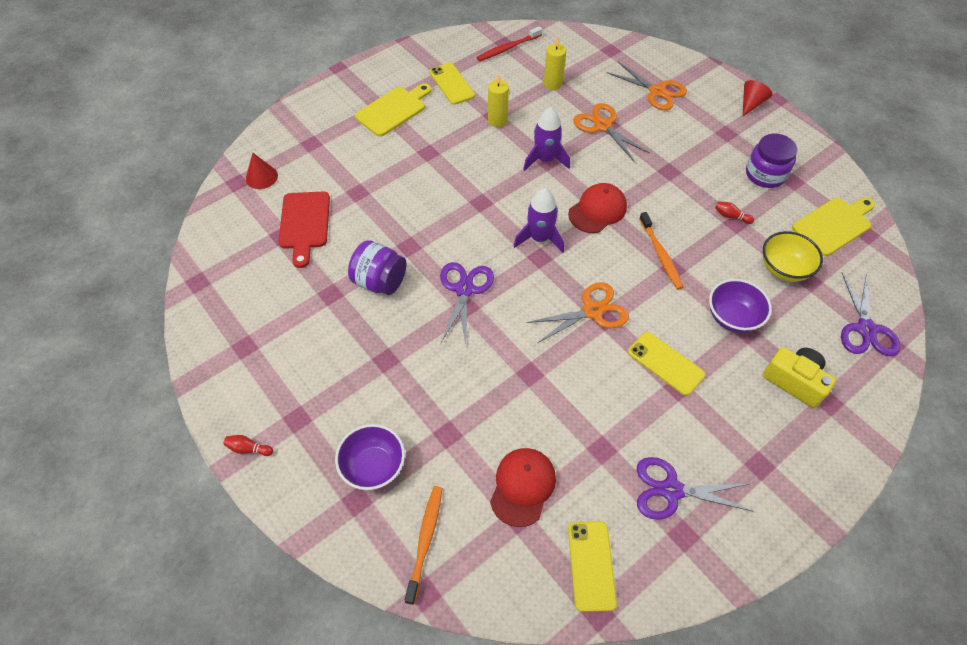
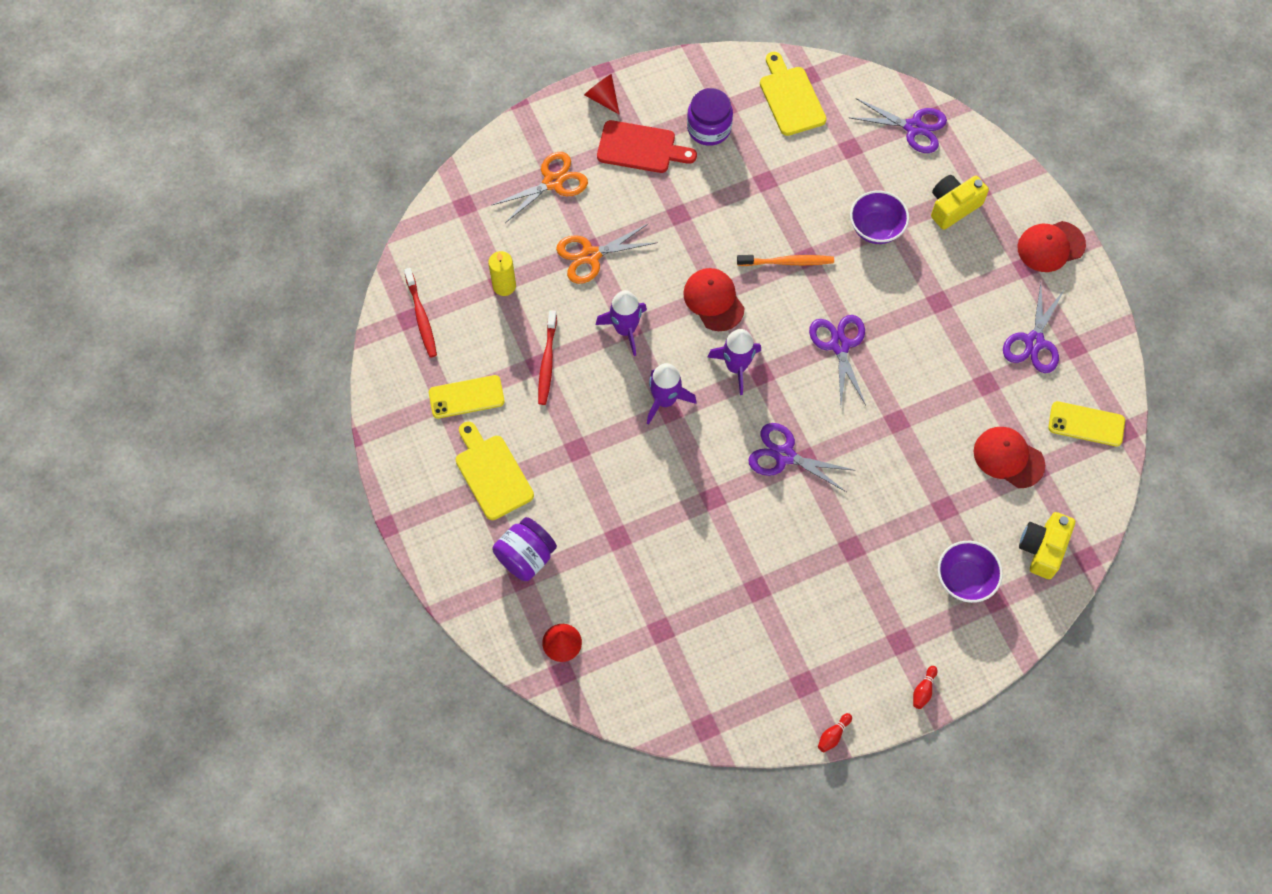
camera: 75 degrees left, 10 degrees up
(304, 224) = (650, 602): red cutting board -> red cutting board (640, 148)
(380, 282) = (753, 536): purple jar -> purple jar (526, 557)
(425, 541) = (1042, 549): orange toothbrush -> yellow camera
(490, 197) = (665, 400): none -> purple rocket
(497, 120) = (547, 362): yellow candle -> red toothbrush
(592, 311) = (839, 345): orange scissors -> purple scissors
(665, 363) = (912, 302): yellow phone -> none
(731, 216) = (755, 181): red bowling pin -> red bowling pin (833, 735)
(784, 269) = (831, 163): yellow bowl -> none
(799, 488) = (1050, 246): none -> red cap

